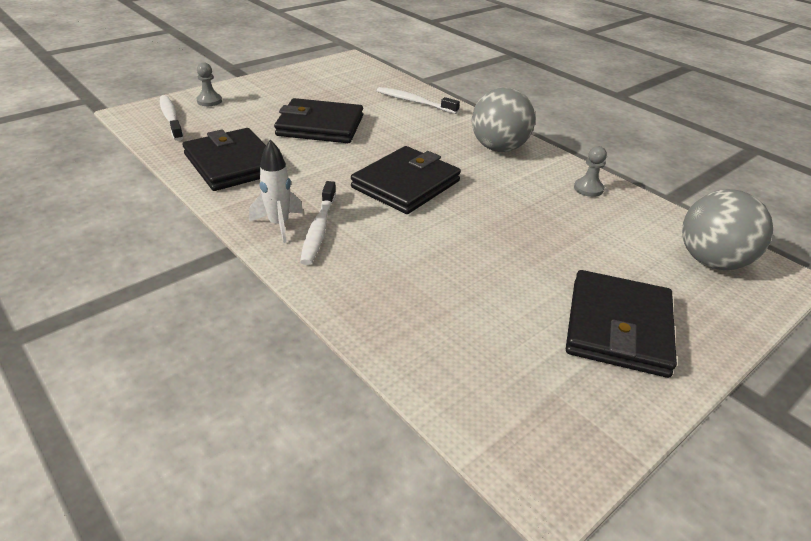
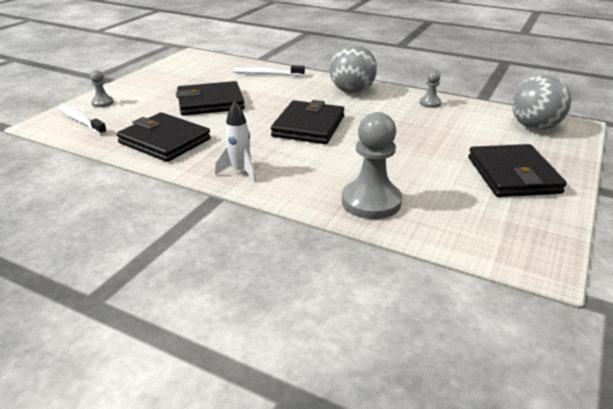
camera: 20 degrees left, 5 degrees down
(318, 229) = (272, 168): white toothbrush -> none
(396, 310) = (371, 202): none -> grey pawn

